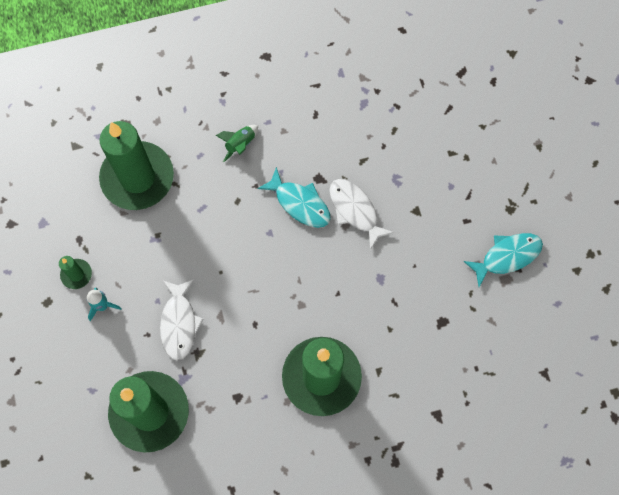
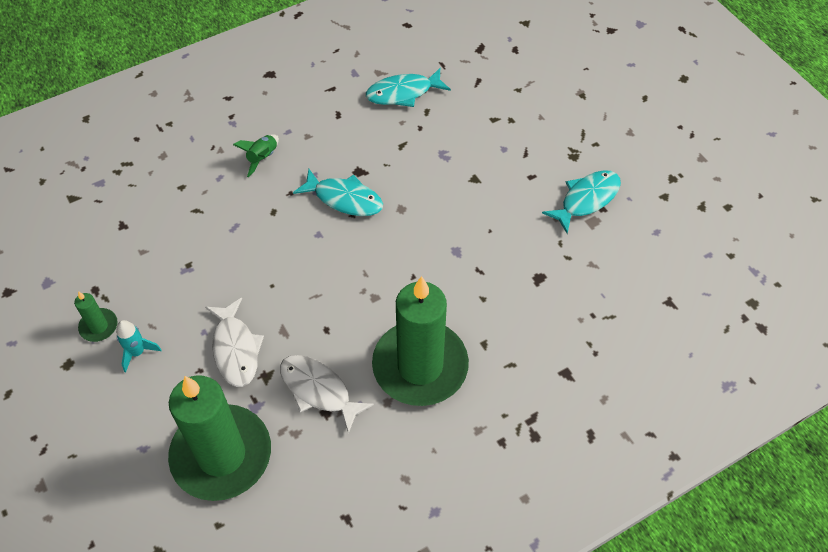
camera: 15 degrees left, 15 degrees down
(137, 178) = (152, 213): green candle -> none
(355, 210) = (408, 192): white fish -> white fish (318, 390)
(378, 105) = (403, 93): none -> turquoise fish

